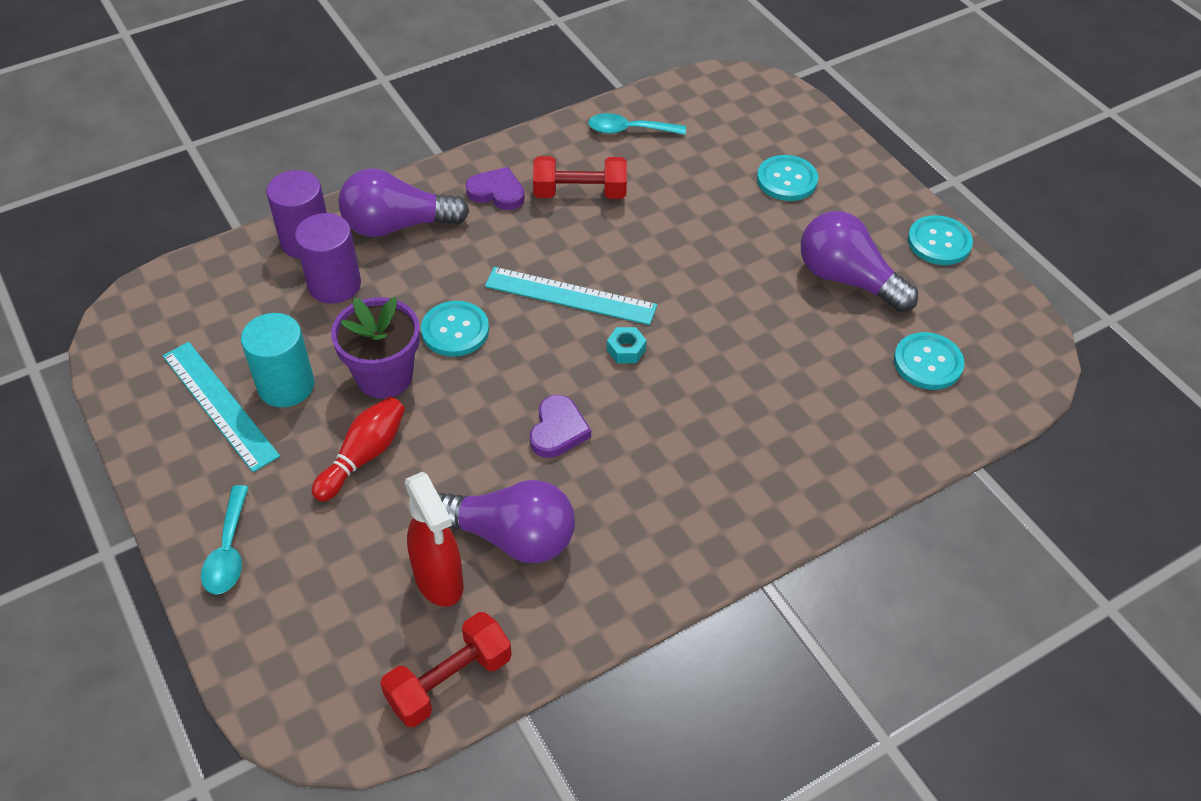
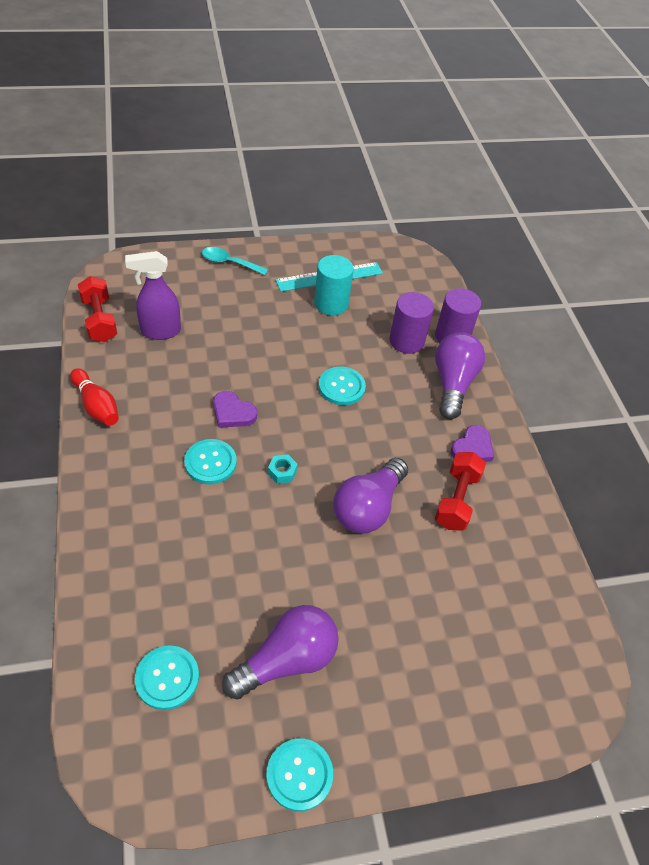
camera: 105 degrees right, 0 degrees up
(364, 456) = (262, 323): red bowling pin -> red bowling pin (96, 405)
(384, 376) = (318, 345): purple flower pot -> none
(439, 581) = (160, 331): red spray bottle -> purple spray bottle
(511, 537) = (169, 368): purple light bulb -> purple light bulb (368, 507)
(570, 296) = (347, 457): turquoise ruler -> none
(629, 130) = (529, 564): turquoise spoon -> none
(786, 180) = (429, 669): turquoise button -> turquoise button (210, 463)

